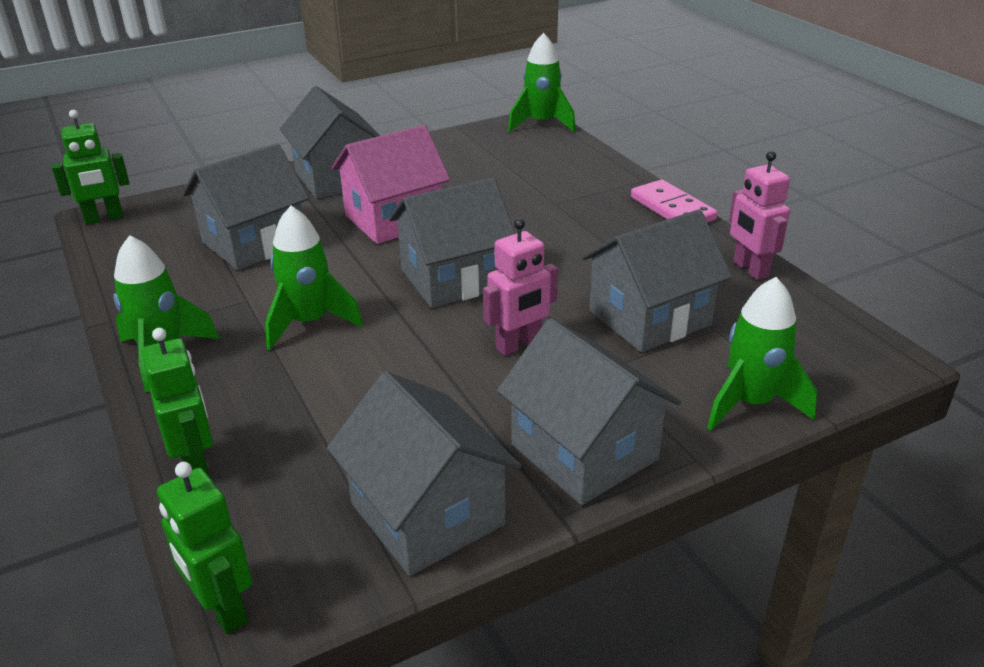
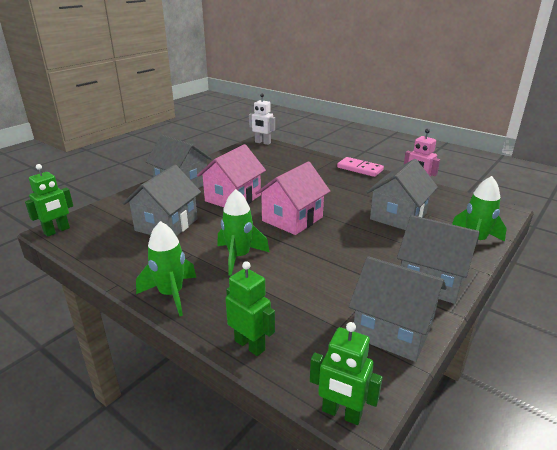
camera: 25 degrees left, 5 degrees down
(453, 278) = (292, 219): grey house -> pink house
(519, 345) = (354, 241): pink robot -> none
(541, 124) = (262, 142): green rocket -> white robot

